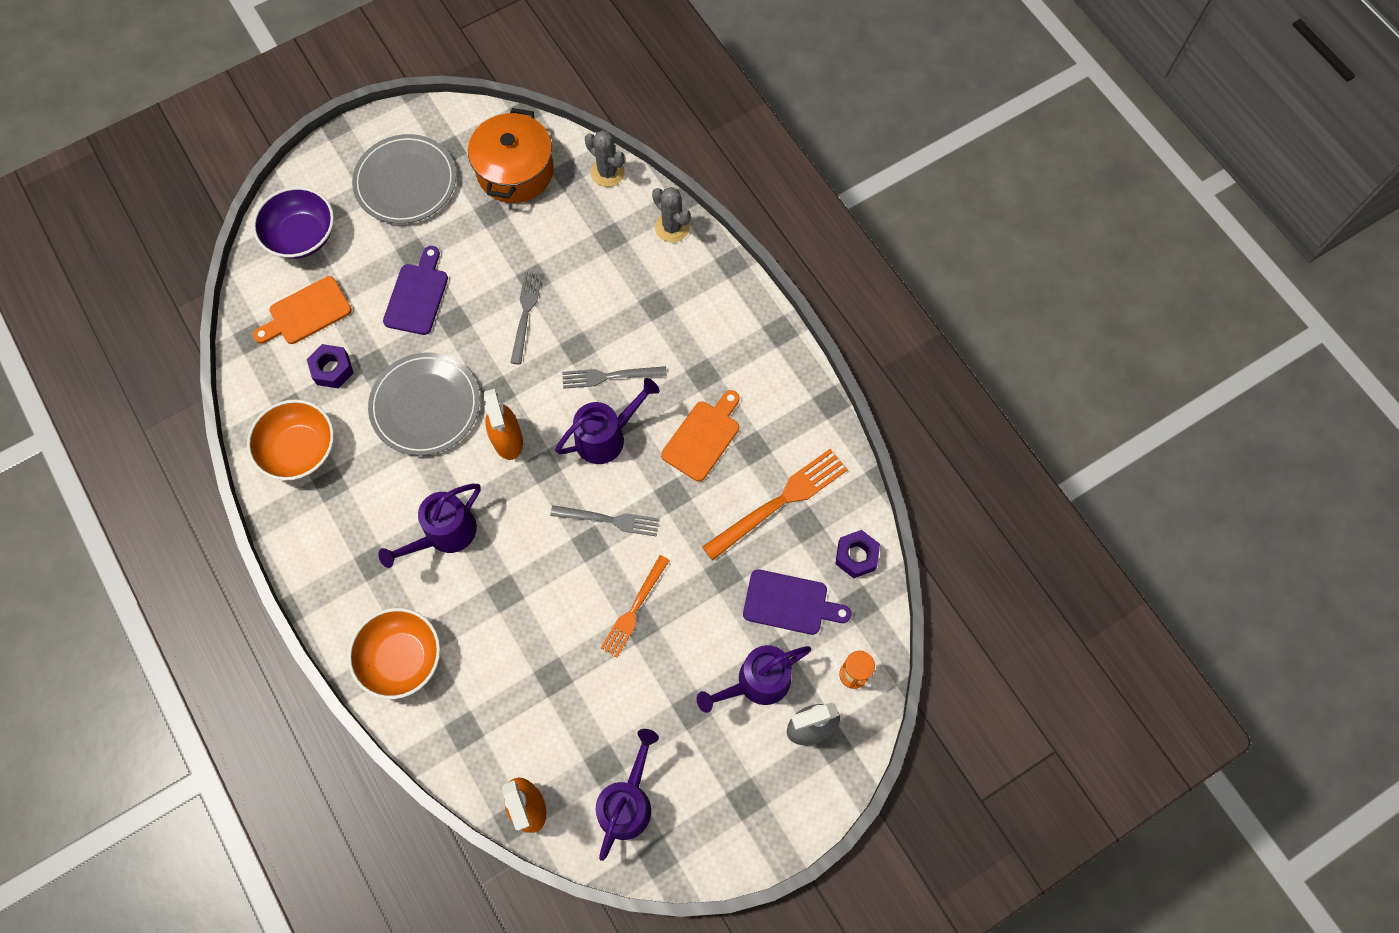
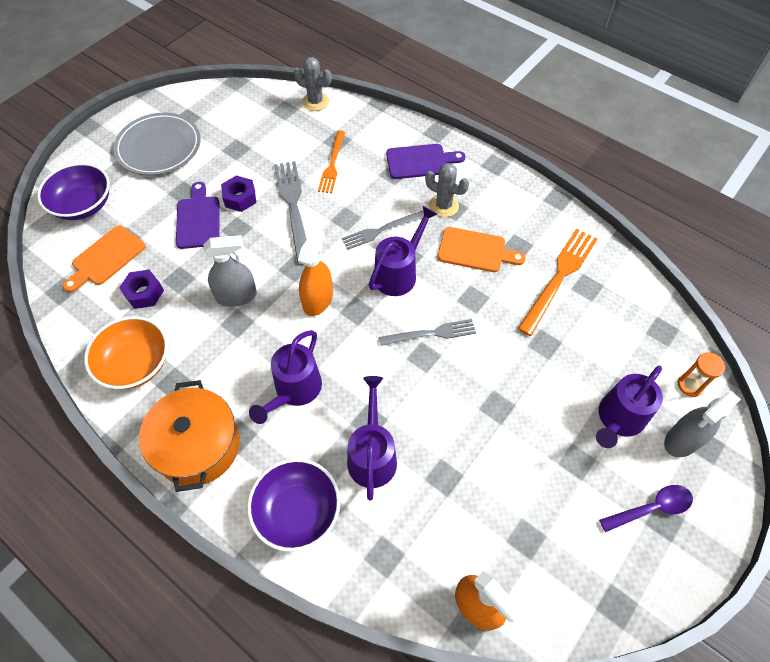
camera: 20 degrees left, 10 degrees down
(401, 658) = (297, 511): orange bowl -> purple bowl
(425, 406) = (237, 296): grey plate -> grey spray bottle
(507, 439) = (318, 300): orange spray bottle -> orange spray bottle turned 120 degrees counterclockwise
(515, 171) = (244, 118): orange pot -> orange pot (198, 445)
(525, 314) = (293, 207): grey fork -> grey fork, size x1.54
(627, 801) = (564, 564): purple watering can -> purple watering can (372, 454)
(634, 609) = (486, 396): orange fork -> orange fork (332, 164)
(672, 227) = (380, 122): grey cactus -> grey cactus (443, 206)
(703, 437) = (475, 250): orange cutting board -> orange cutting board turned 90 degrees clockwise
(740, 782) = (651, 508): none -> purple spoon
(790, 603) = (609, 348): purple cutting board -> purple cutting board (420, 161)
(856, 556) = (639, 297): purple nut -> purple nut (240, 198)

